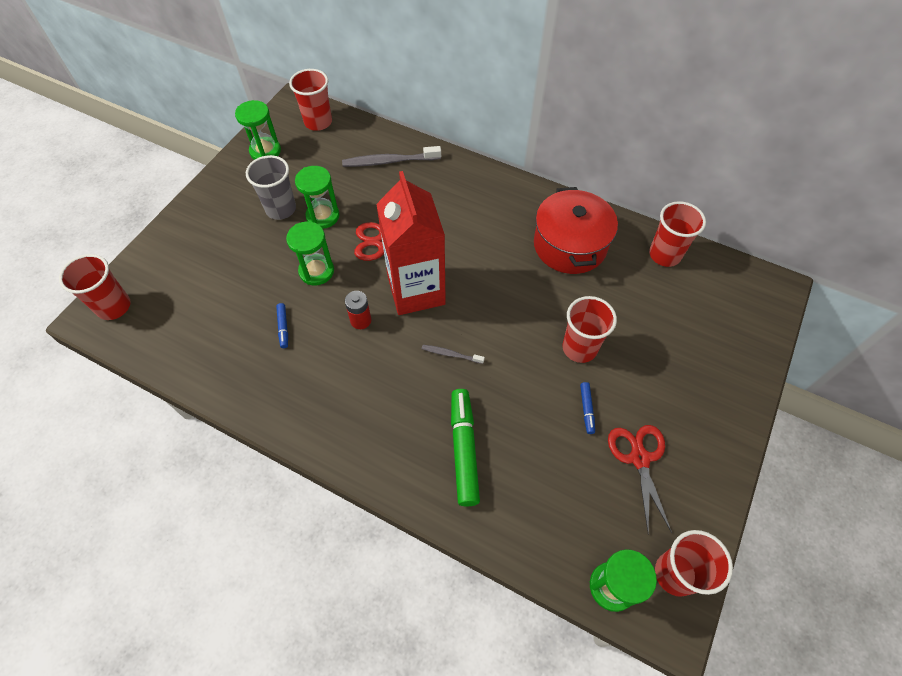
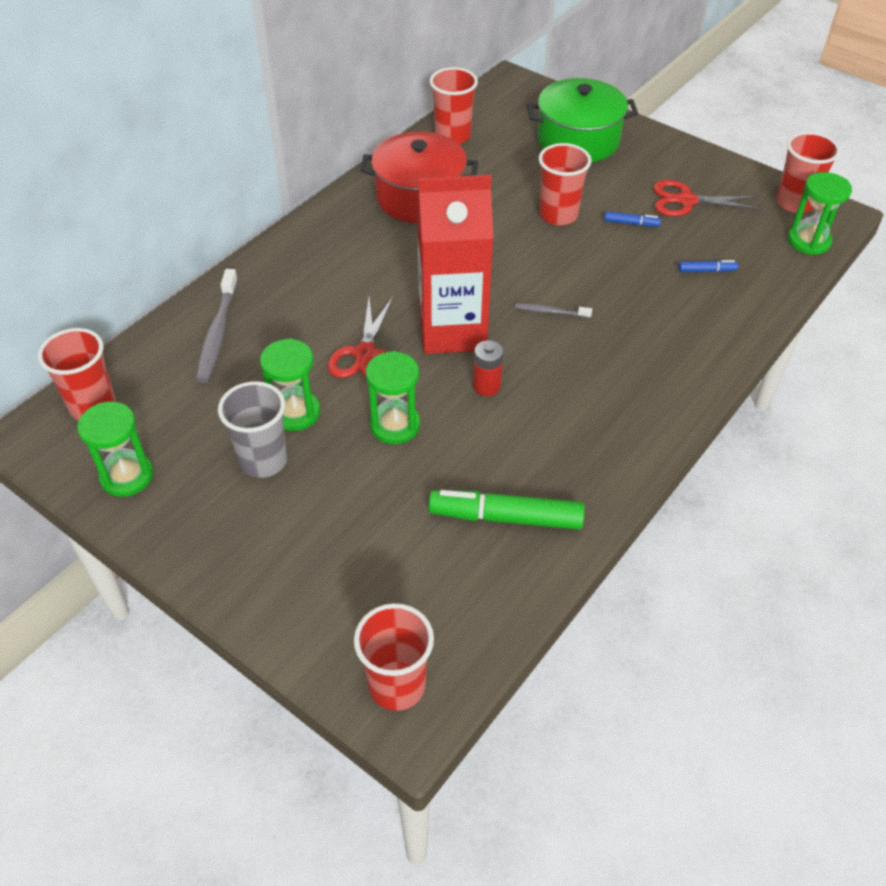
camera: 80 degrees left, 10 degrees down
(283, 327) = (482, 466): blue marker -> blue marker (706, 270)
(451, 354) = (550, 311): grey toothbrush -> grey toothbrush turned 75 degrees clockwise
(464, 449) = (670, 317): green marker -> green marker (505, 517)
(702, 354) = (578, 140): none -> green pot

